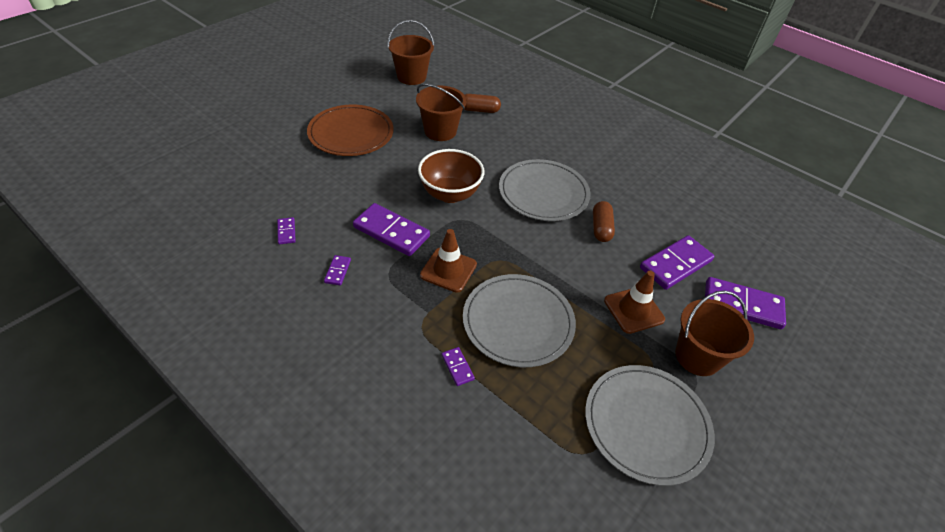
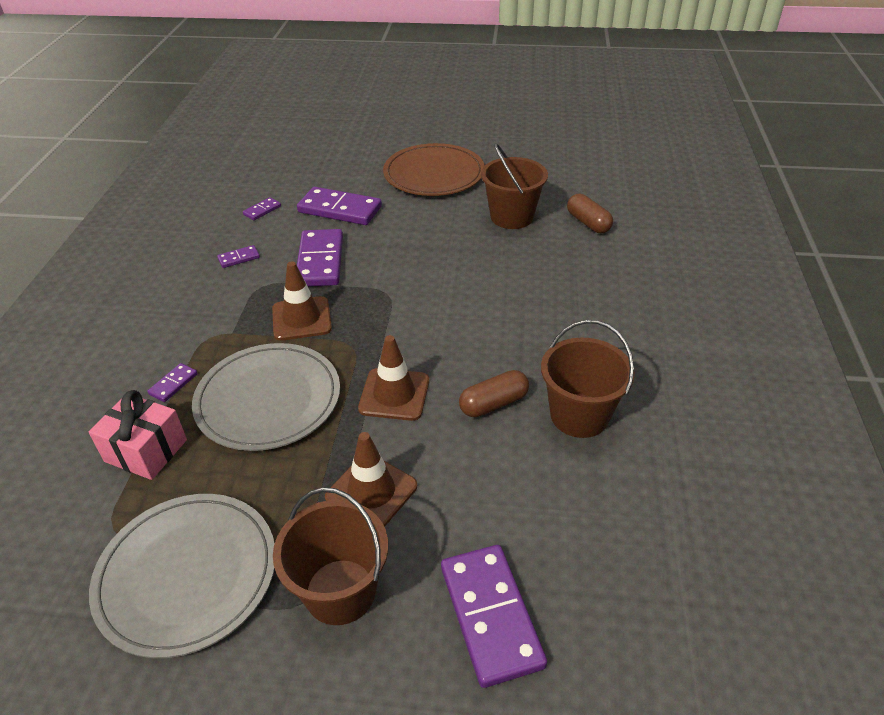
camera: 60 degrees right, 5 degrees down
(411, 77) = (577, 159): brown bucket -> brown bucket (579, 415)
(450, 194) = (417, 268): brown bowl -> none
(517, 408) = (146, 450): none -> pink gift
(543, 193) = (501, 330): grey plate -> none
(561, 262) = (394, 394): none -> brown traffic cone
(675, 264) = (501, 504): purple domino -> purple domino (340, 209)

